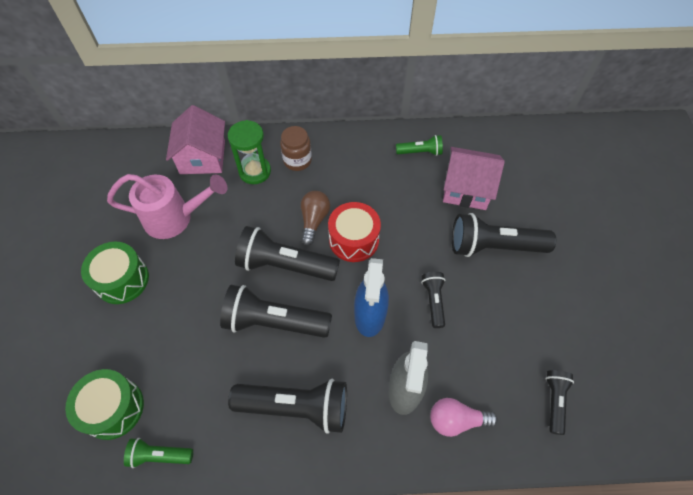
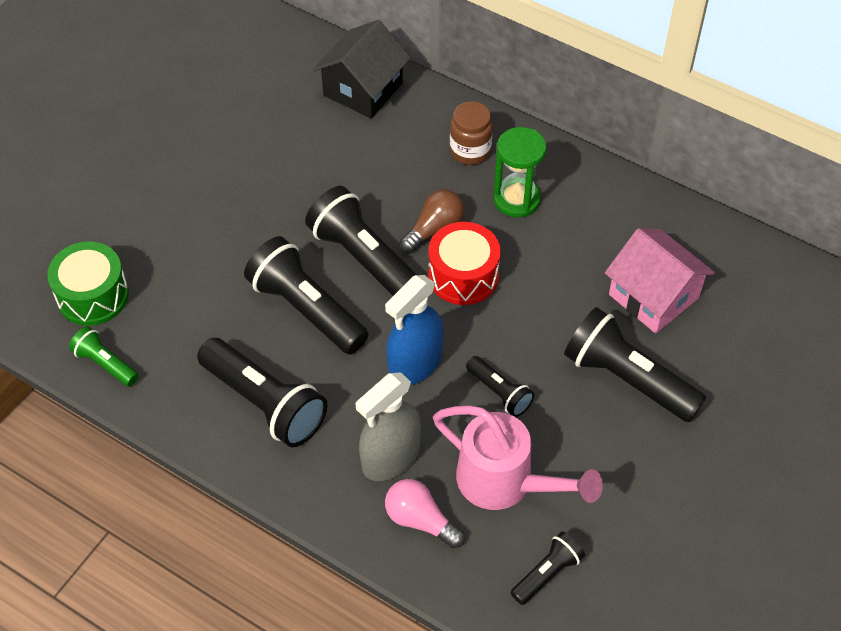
camera: 35 degrees right, 5 degrees down
(122, 280) = (184, 177): green drum -> none
(175, 218) = (283, 142): pink watering can -> pink watering can (504, 482)
(202, 157) = (363, 89): pink house -> black house
(255, 171) = (410, 137): green hourglass -> green hourglass (516, 199)
(420, 152) = (633, 221): green flashlight -> none
(433, 301) = (499, 393): black flashlight -> black flashlight turned 105 degrees clockwise

